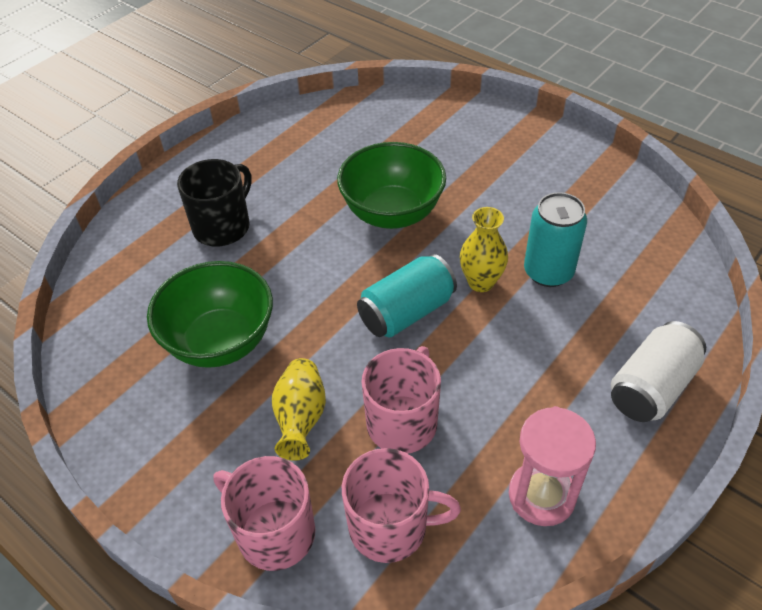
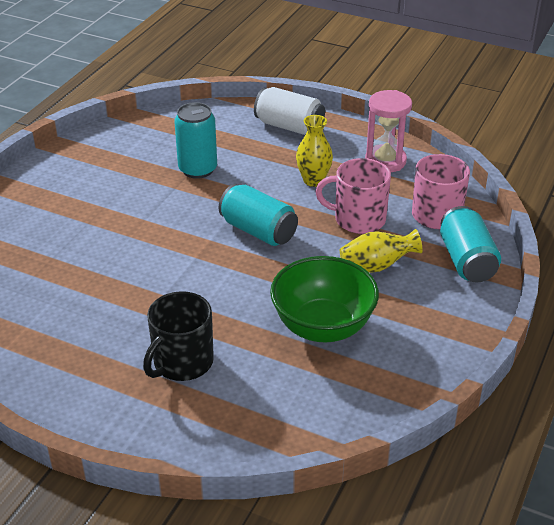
camera: 105 degrees left, 10 degrees down
(223, 226) = (182, 362): black mug -> black mug turned 75 degrees counterclockwise
(274, 532) = (466, 261): pink mug -> turquoise can
(392, 213) = (144, 254): green bowl -> none
(481, 282) = (216, 199): yellow vase -> yellow vase (313, 180)

